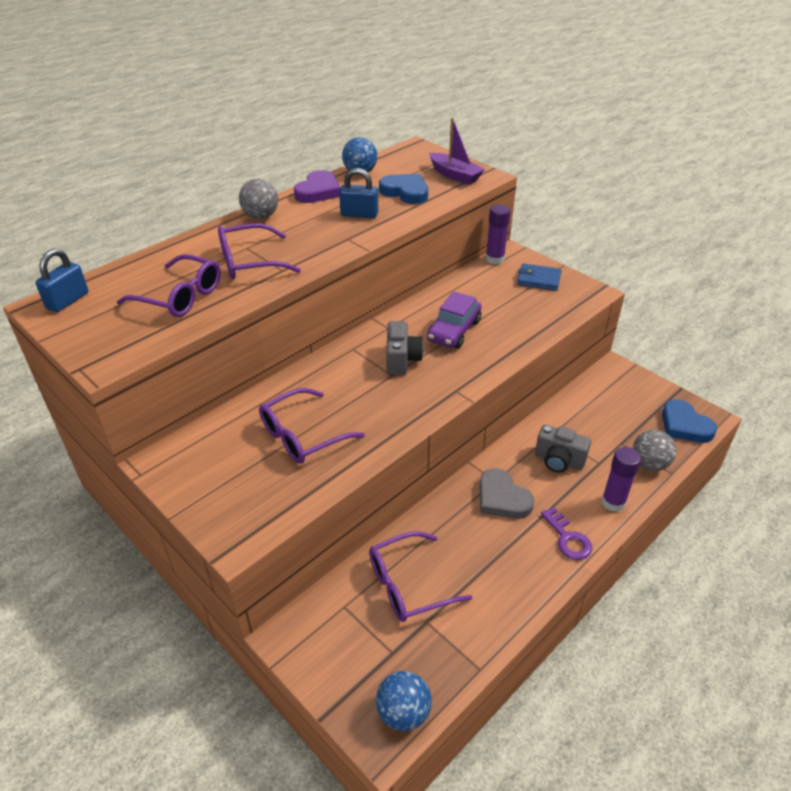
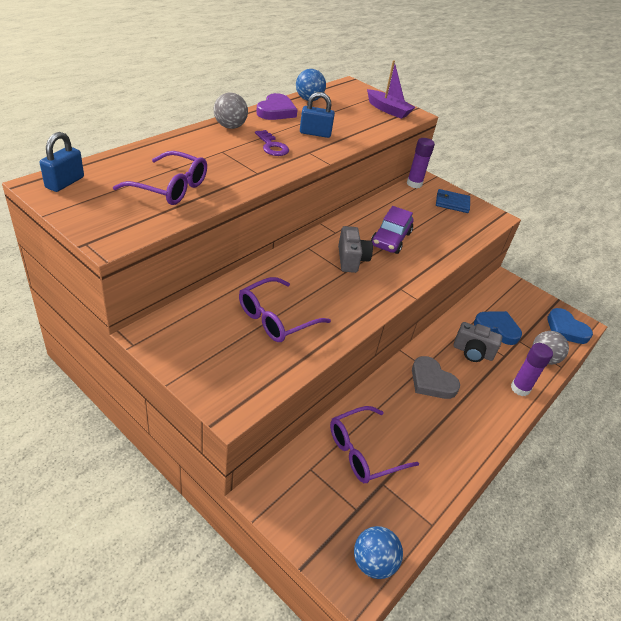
camera: 10 degrees left, 0 degrees up
(249, 262) = (227, 164): purple glasses -> none
(405, 192) = (350, 119): blue heart -> blue heart (497, 329)
(568, 538) = (489, 417): purple key -> purple key (272, 146)

